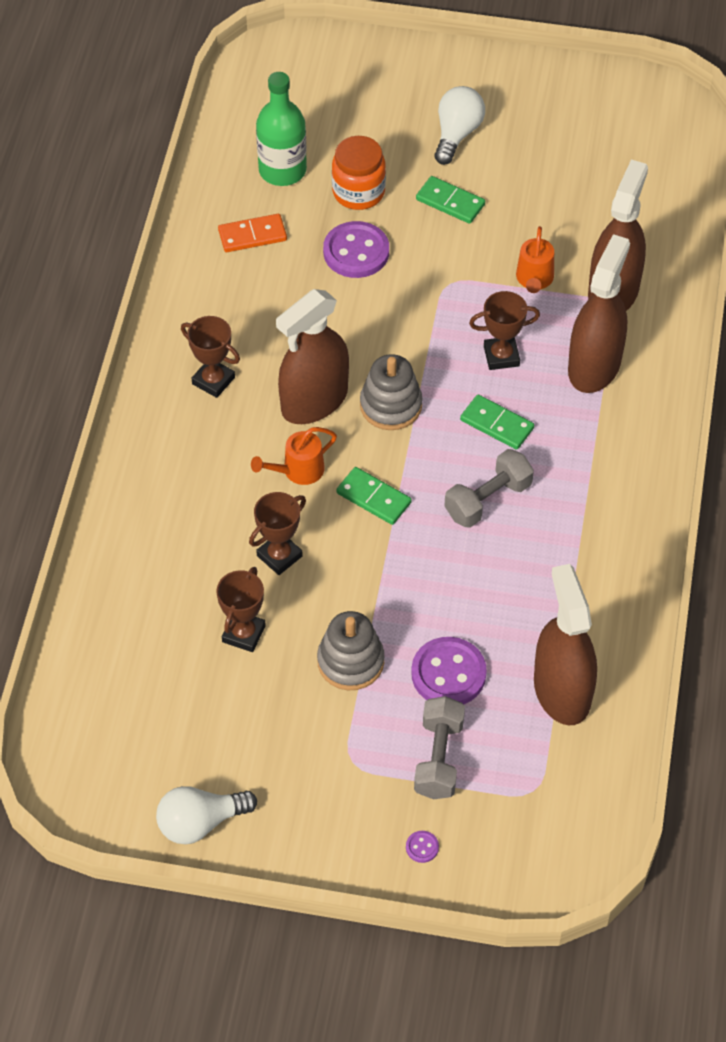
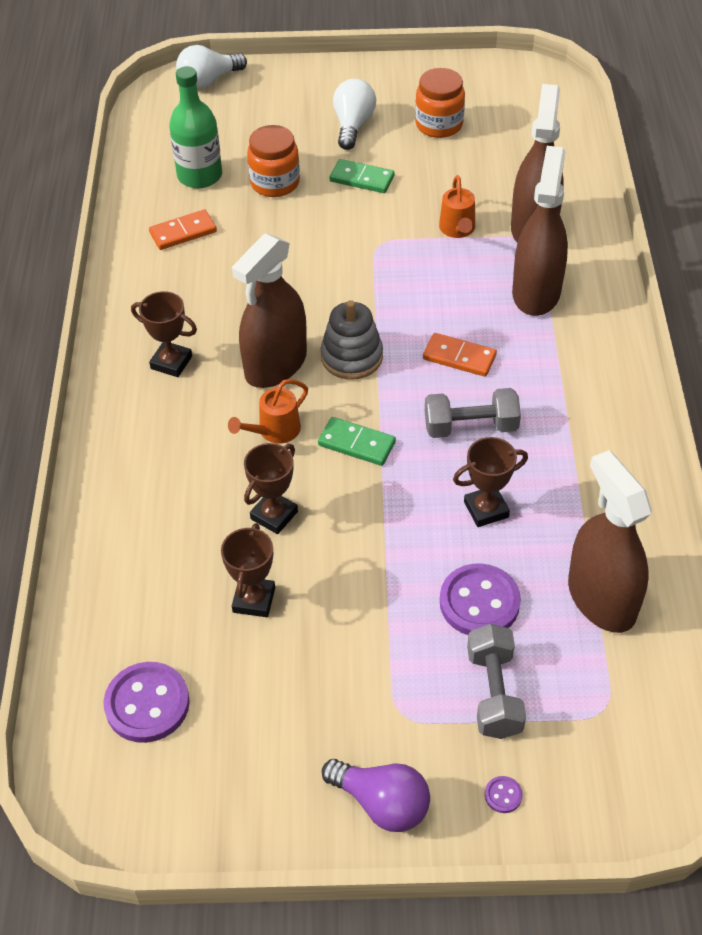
camera: 10 degrees left, 5 degrees down
(200, 823) = (249, 815): white light bulb -> white light bulb (208, 81)
(315, 834) = (382, 803): none -> purple light bulb
(350, 661) = (374, 608): grey stacking toy -> none
(356, 252) = (285, 231): purple button -> purple button (147, 704)
(488, 500) = (470, 427): grey dumbbell -> grey dumbbell turned 45 degrees clockwise
(496, 424) = (459, 357): green domino -> orange domino
(501, 356) = (446, 298): brown trophy -> brown trophy (486, 509)
(549, 148) = (439, 125): none -> orange jar

